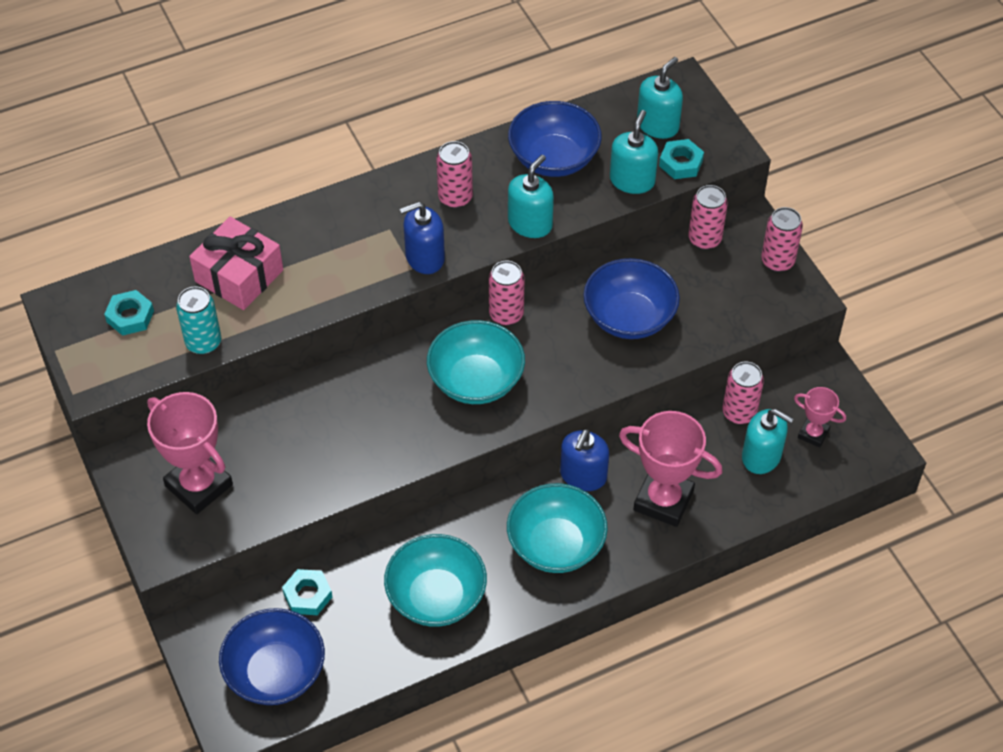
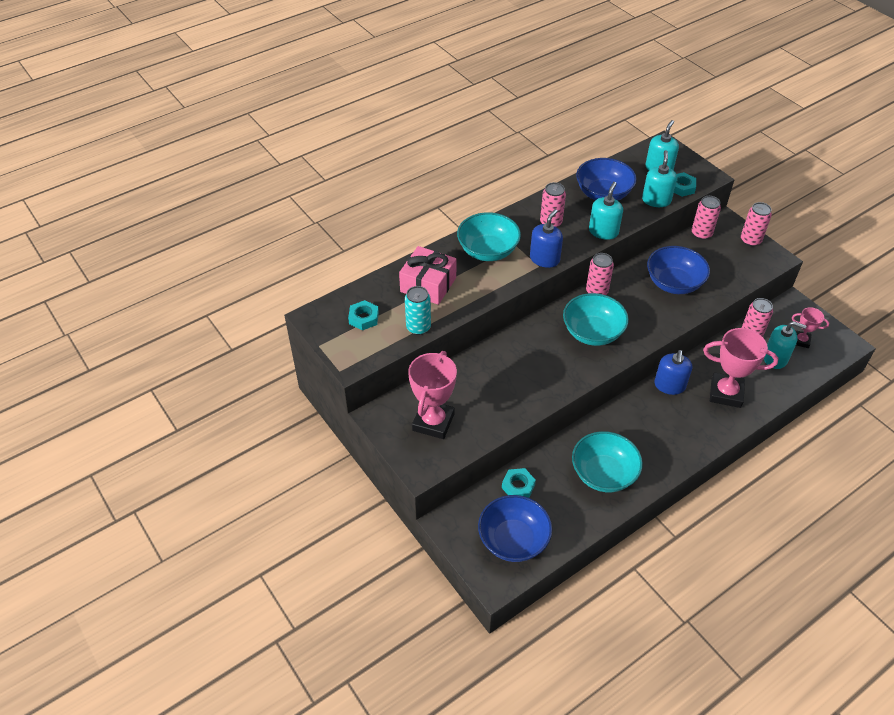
camera: 10 degrees left, 5 degrees down
(199, 485) = (433, 422): pink trophy -> pink trophy turned 75 degrees clockwise
(424, 257) = (544, 259): blue soap dispenser -> blue soap dispenser turned 150 degrees clockwise
(556, 544) = (668, 430): turquoise bowl -> turquoise bowl (488, 251)

